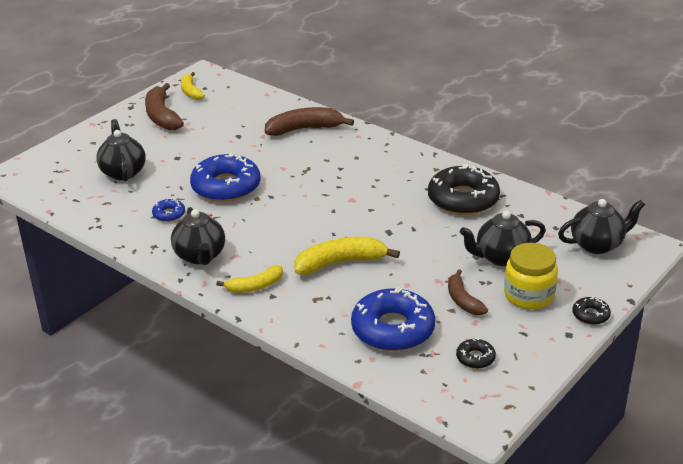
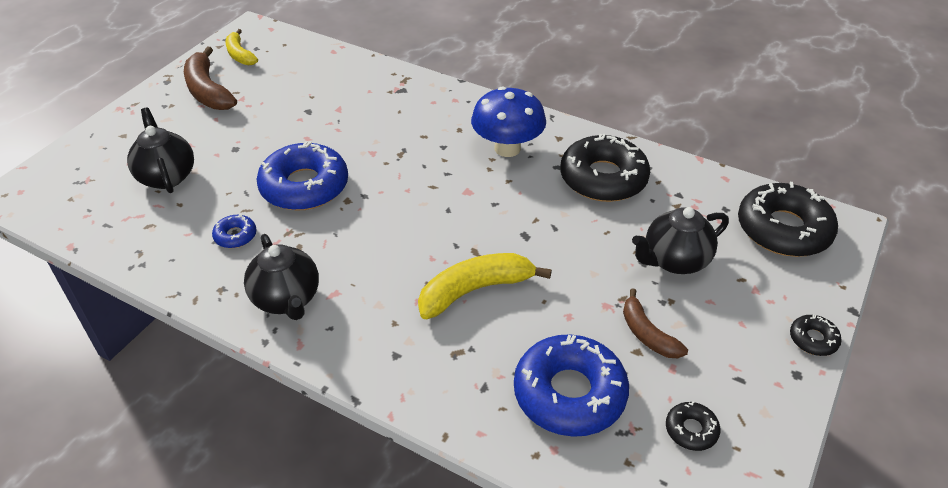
camera: 10 degrees left, 10 degrees up
(255, 286) = (369, 342): yellow banana -> none
(305, 129) = (388, 95): brown banana -> none
(391, 173) = (507, 148): none -> blue mushroom
(529, 295) = (727, 316): yellow jar -> none
(597, 245) = (783, 229): black teapot -> black donut

